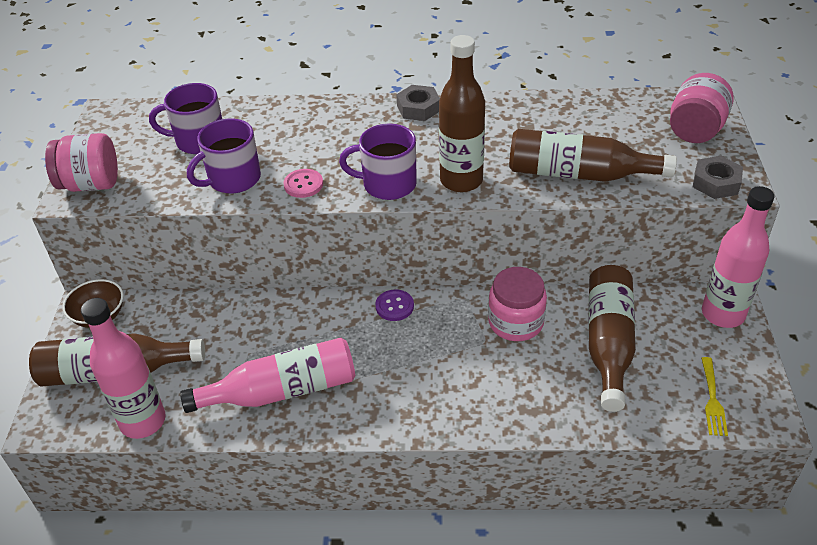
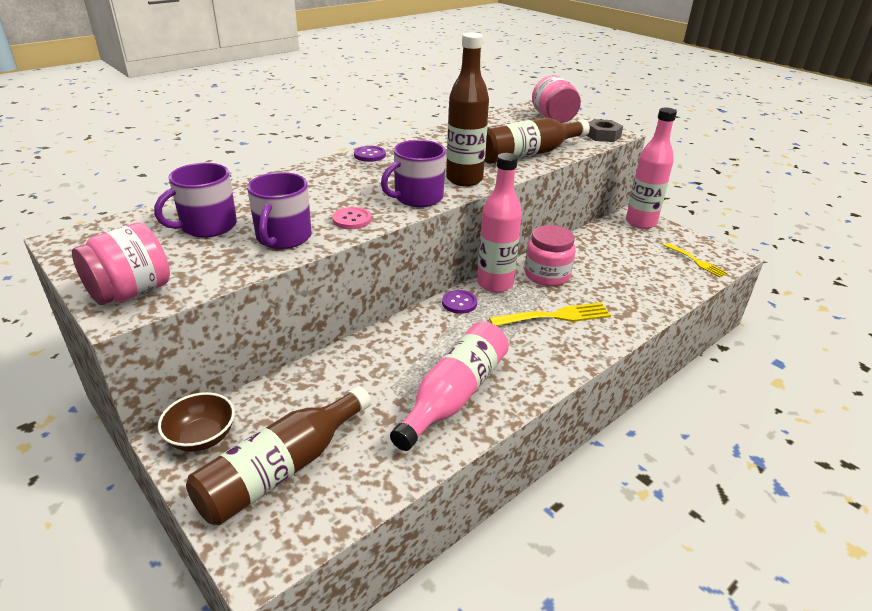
camera: 45 degrees left, 10 degrees down
(143, 421) = (365, 488): pink bottle -> pink bottle (495, 284)
(418, 108) = (369, 155): grey nut -> purple button
(460, 371) = (555, 316): none -> yellow fork
(608, 343) = (610, 261): brown bottle -> none

